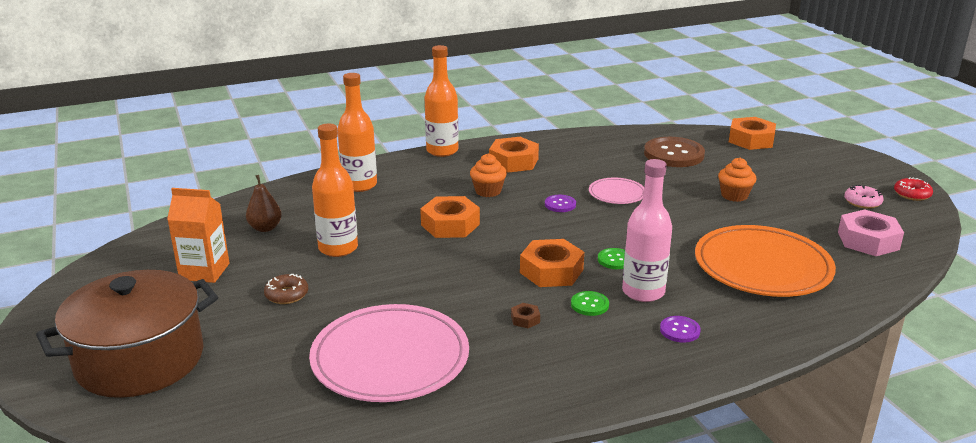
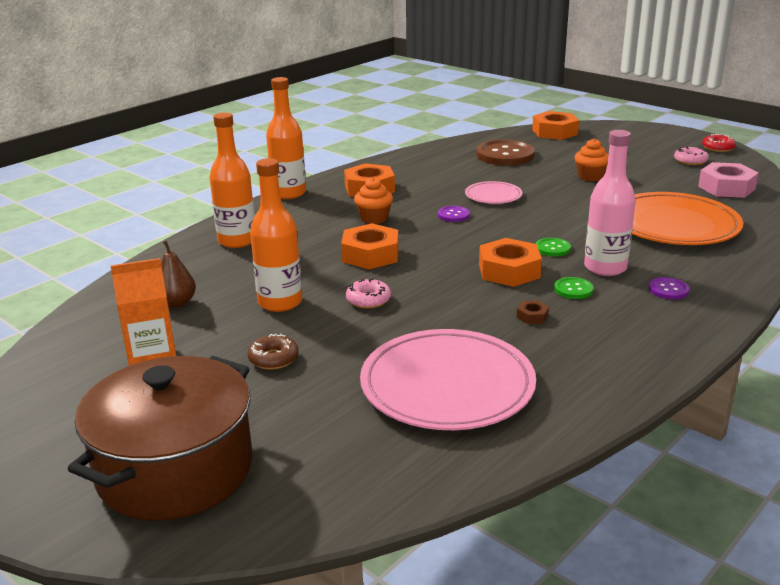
camera: 25 degrees left, 0 degrees up
(407, 265) = (368, 300): none -> pink donut

